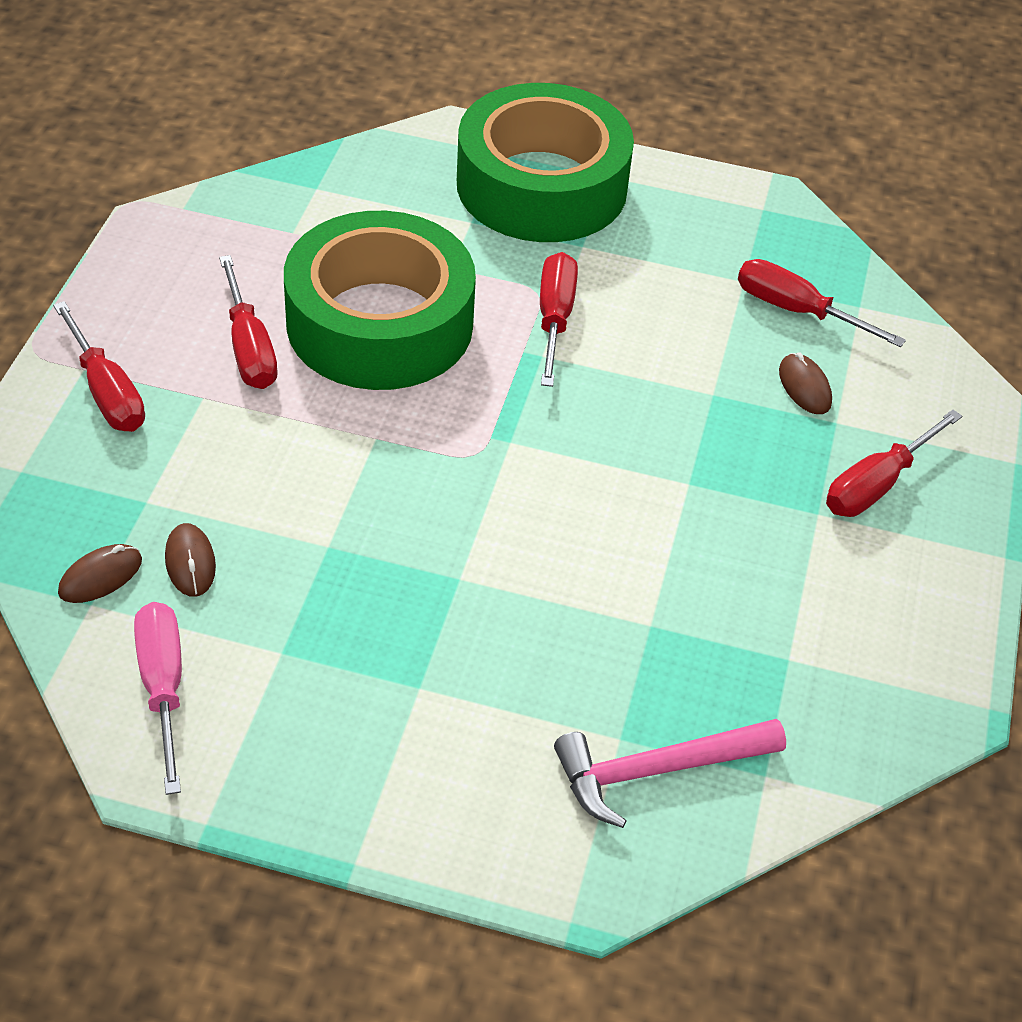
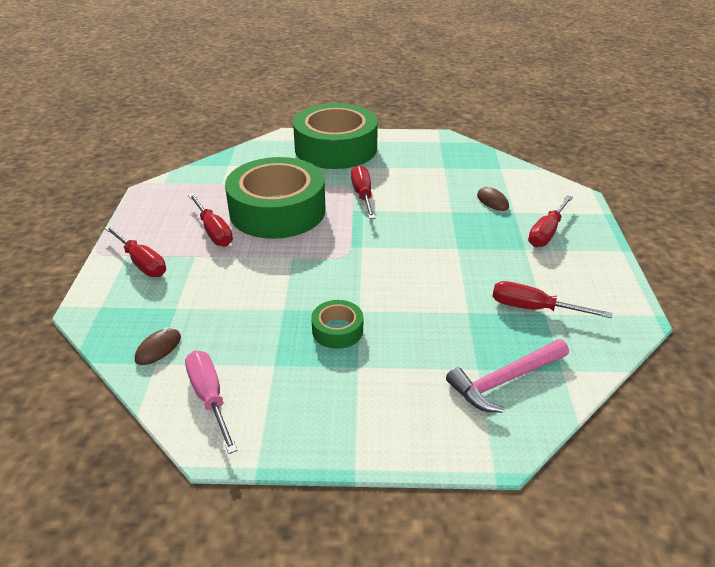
camera: 10 degrees left, 10 degrees down
(190, 562) = (208, 331): brown mouse -> none
(408, 609) = (337, 330): none -> green tape
(797, 311) = (474, 174): red screwdriver -> red screwdriver (534, 308)

